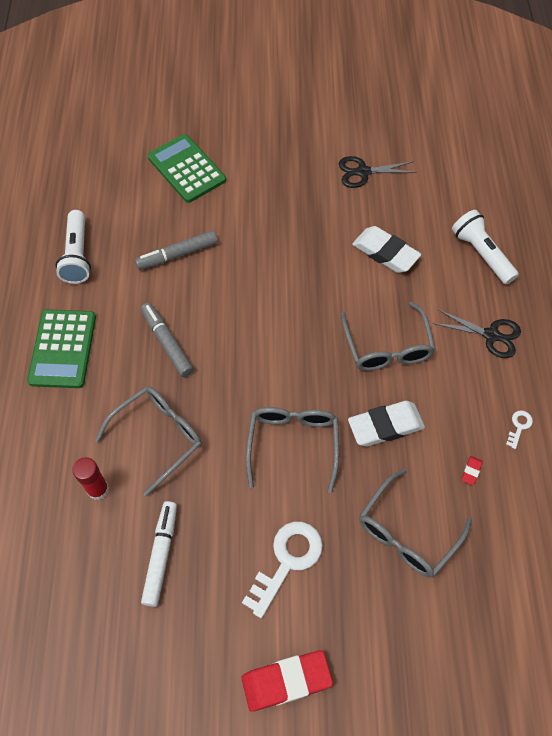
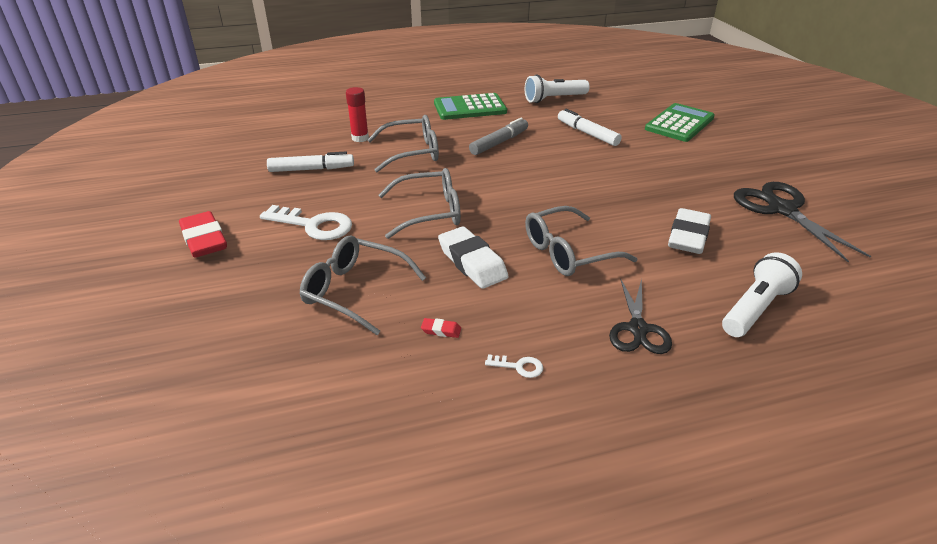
camera: 75 degrees right, 25 degrees down
(158, 437) = (412, 152): grey glasses -> grey glasses turned 45 degrees counterclockwise
(177, 255) = (587, 133): grey marker -> white marker
(363, 172) = (782, 209): black scissors -> black scissors, size x1.53

